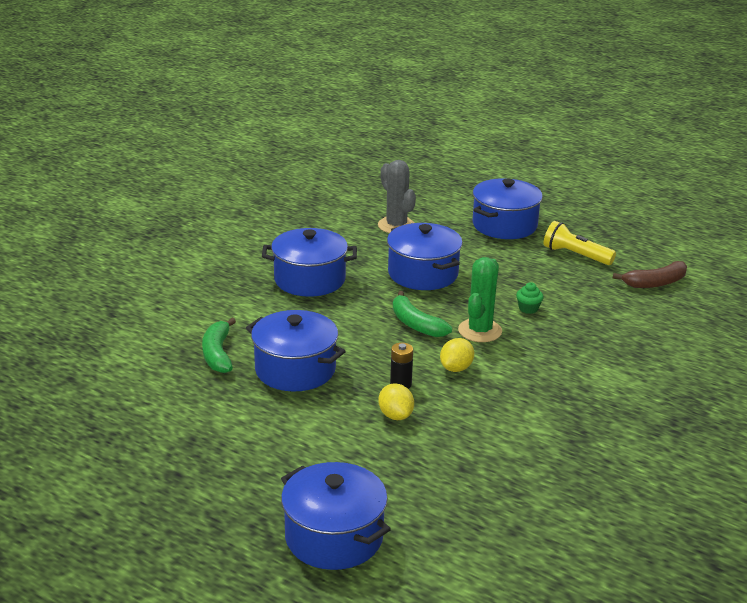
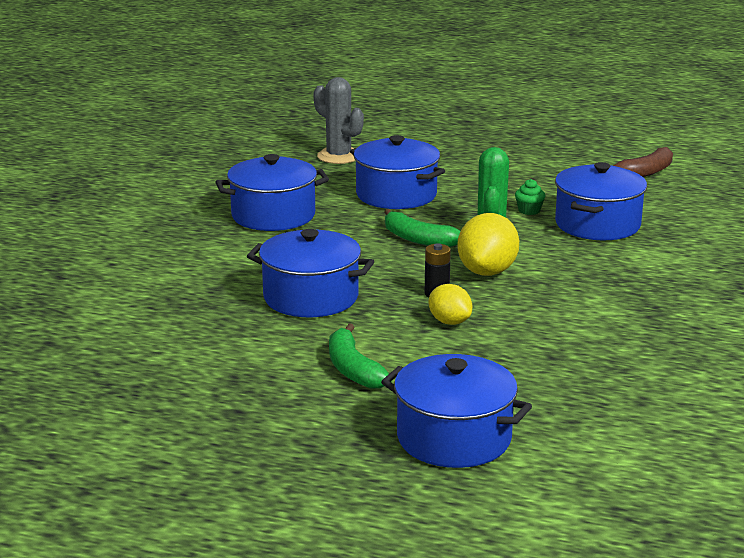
camera: 15 degrees left, 5 degrees down
(218, 354) = (212, 295): green banana -> green banana (353, 369)
(456, 368) = (487, 271): yellow lemon -> yellow lemon, size x1.63
(504, 225) = (456, 142): blue pot -> blue pot (597, 224)
(575, 255) = (547, 159): yellow flashlight -> none

